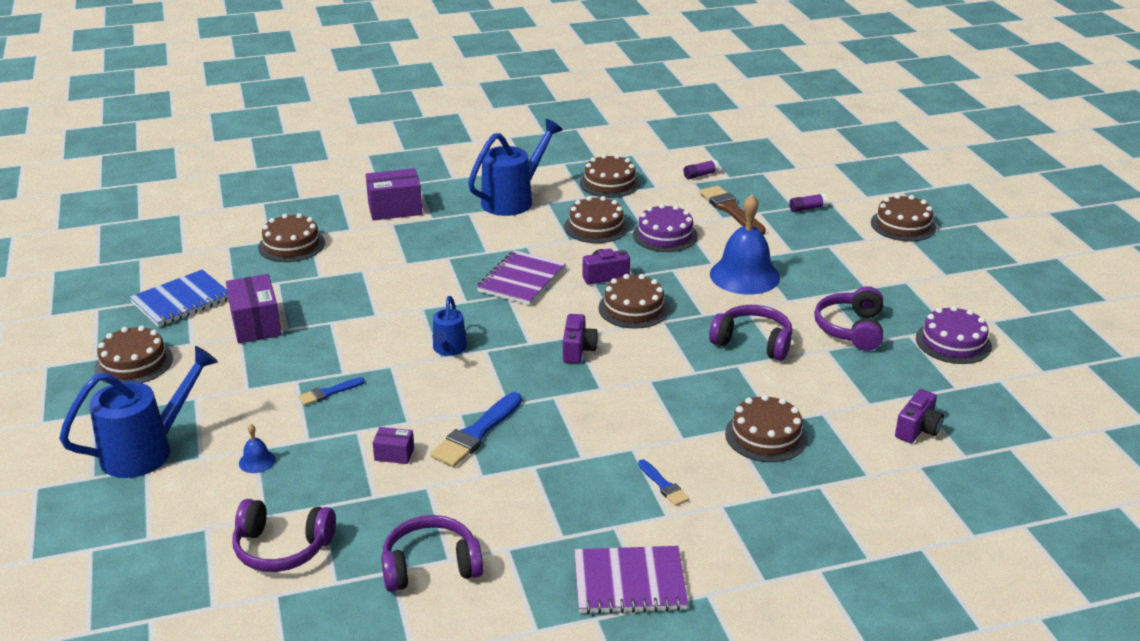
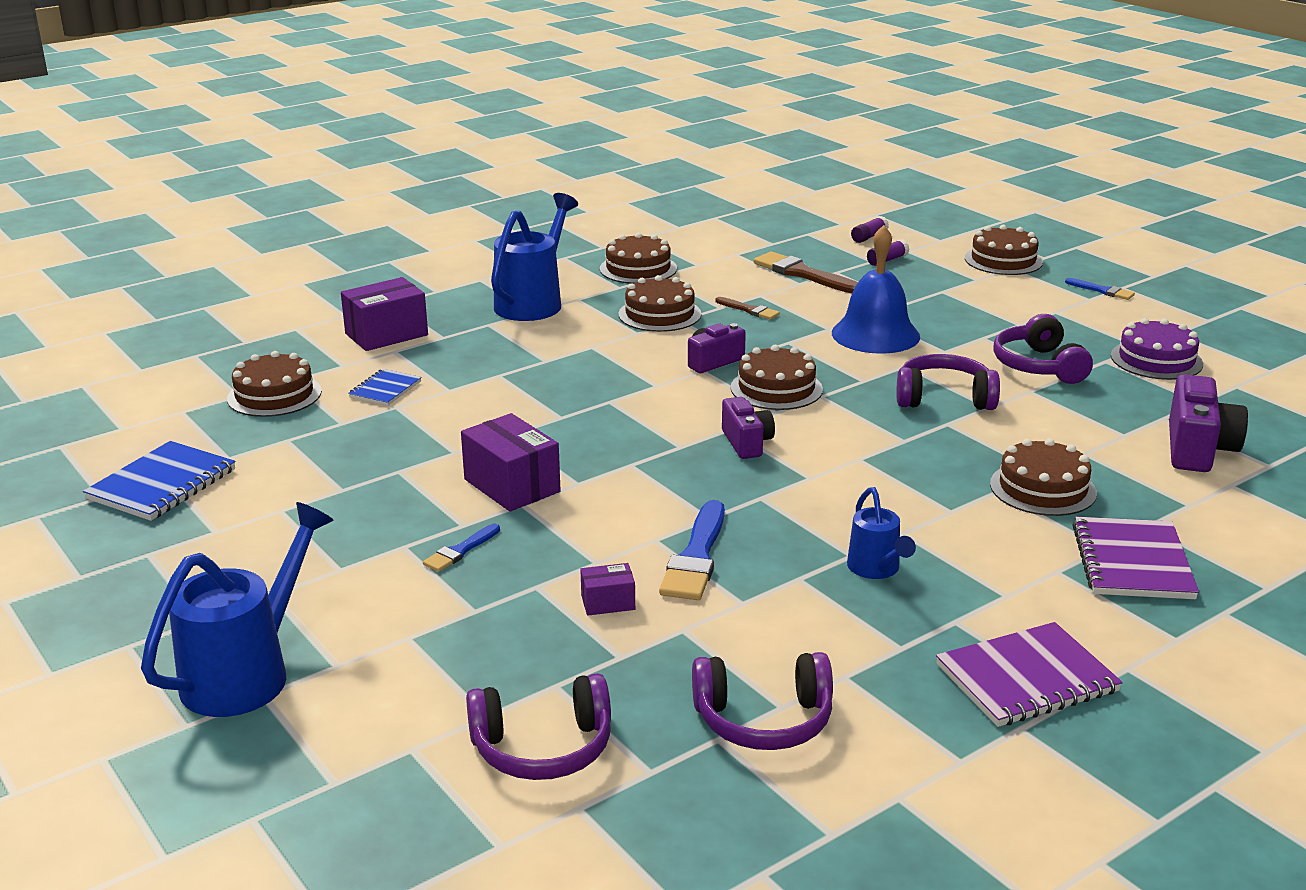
camera: 20 degrees left, 5 degrees down
(134, 363) = (145, 571): brown cake -> none
(256, 324) = (294, 492): purple box -> purple box (512, 485)
(257, 461) = (422, 651): blue bell -> none
(364, 255) = (385, 389): none -> blue notebook
(430, 566) = (763, 720): purple headphones -> purple headphones turned 150 degrees counterclockwise
(448, 349) = (582, 472): blue watering can -> blue watering can (876, 569)
(521, 280) = (614, 383): purple notebook -> purple notebook (1132, 562)
(663, 485) = (973, 564): blue brush -> blue brush (1102, 291)
(665, 235) = (749, 310): purple cake -> brown brush
(700, 175) = (738, 246): purple glue stick -> purple glue stick (869, 237)
(918, 429) = (1198, 449): purple camera -> purple camera, size x1.56

